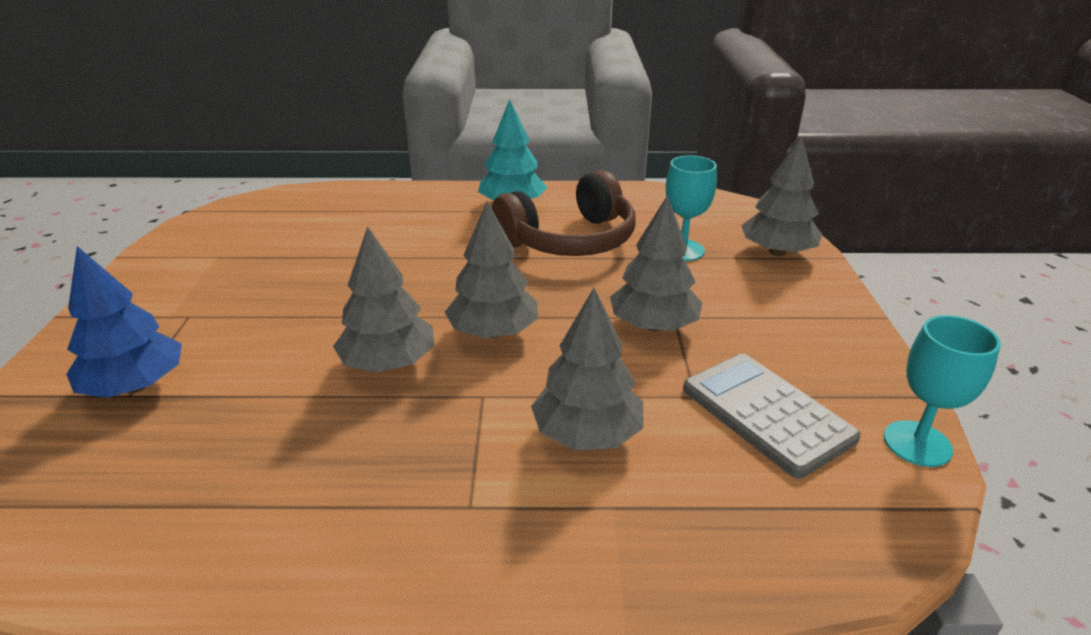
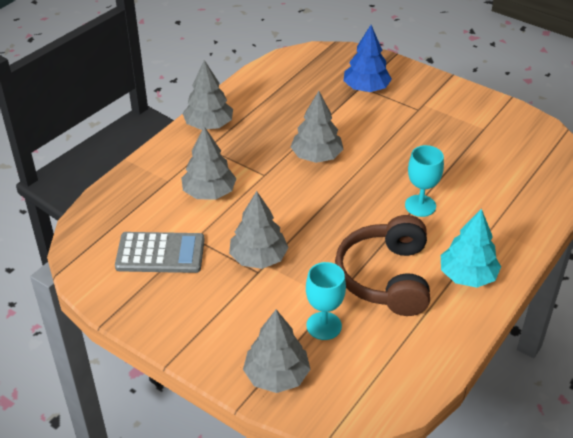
camera: 125 degrees right, 10 degrees up
(493, 332) = (310, 198): grey tree -> grey tree (209, 125)
(917, 443) = (93, 288): turquoise goblet -> turquoise goblet (420, 206)

